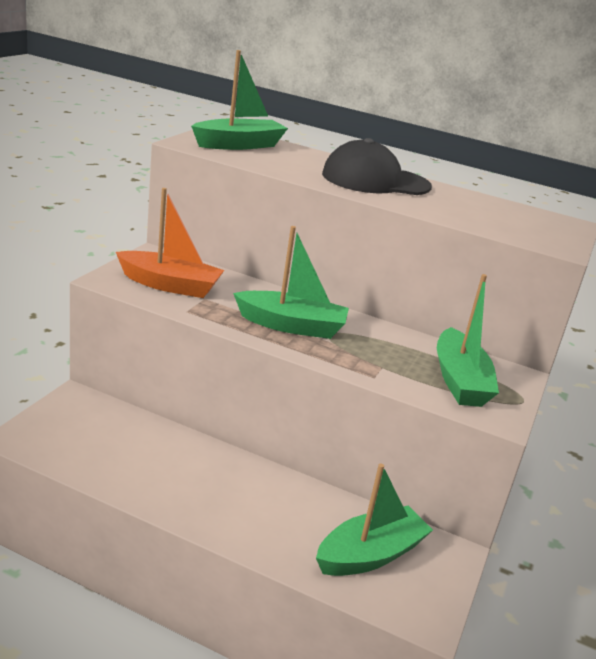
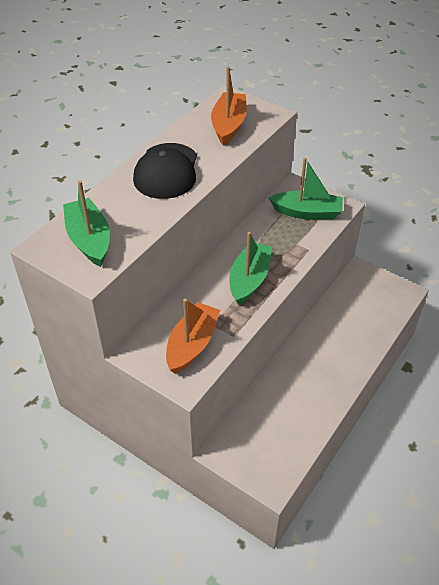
camera: 75 degrees left, 20 degrees up
(370, 555) = (366, 305): green boat -> none
(501, 217) = (229, 125): none -> orange boat

